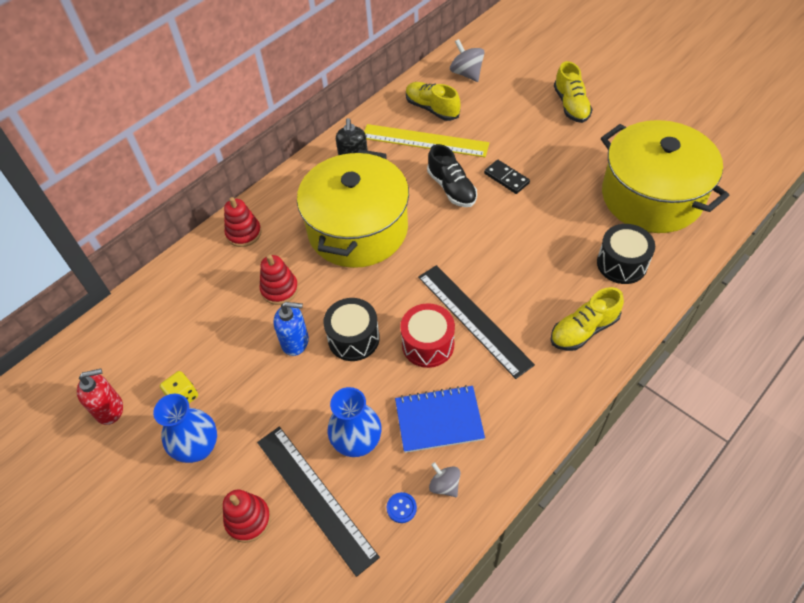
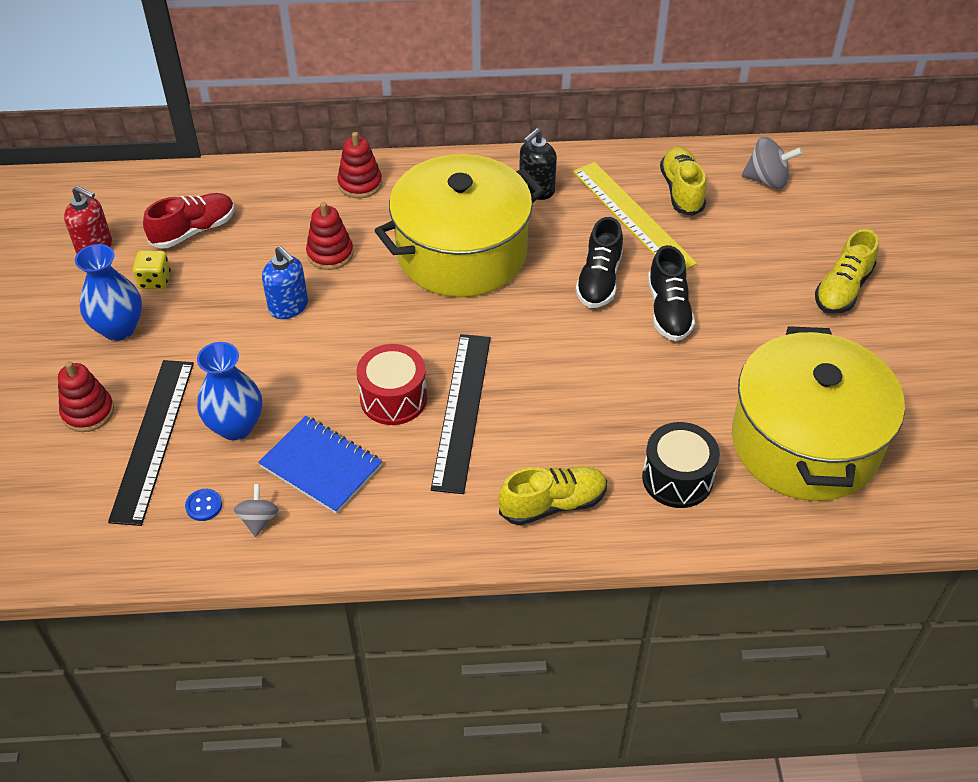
camera: 40 degrees right, 5 degrees down
(168, 343) = (193, 231): none -> red shoe
(353, 338) = (338, 342): black drum -> none
(466, 73) = (767, 180): grey spinning top -> grey spinning top turned 90 degrees clockwise
(506, 178) = (668, 310): black domino -> black shoe
(583, 330) = (553, 504): yellow shoe -> yellow shoe turned 150 degrees clockwise

